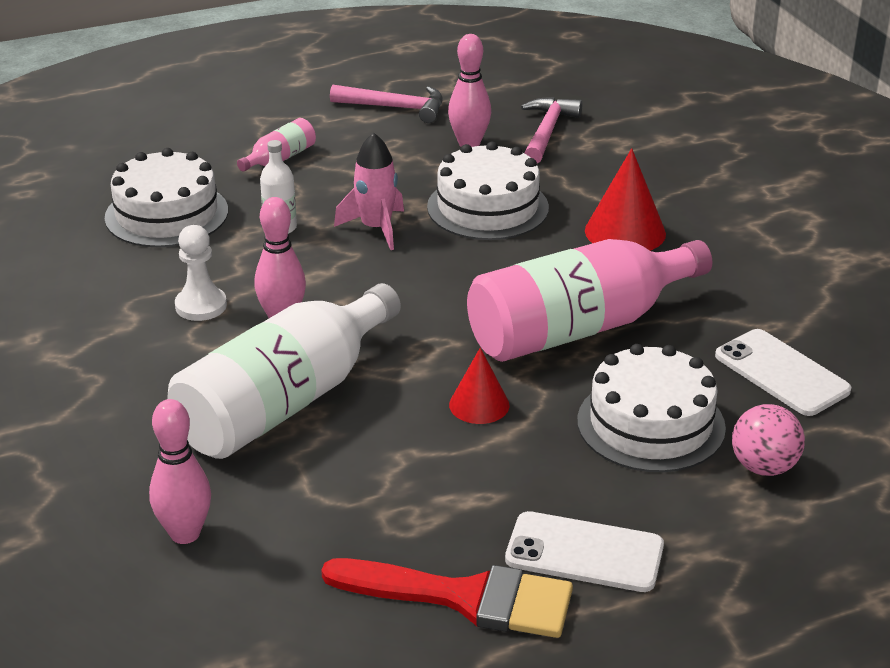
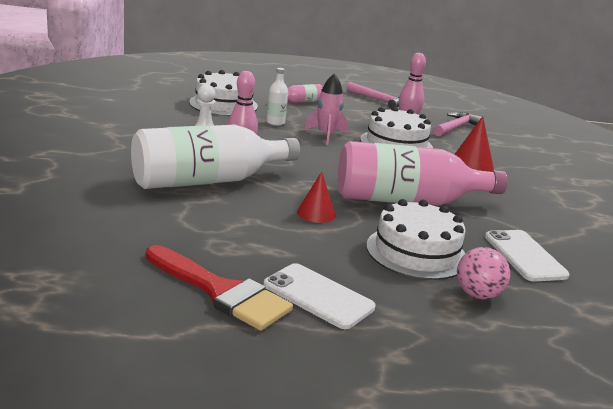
camera: 20 degrees right, 10 degrees down
(185, 534) = (94, 213): pink bowling pin -> none

